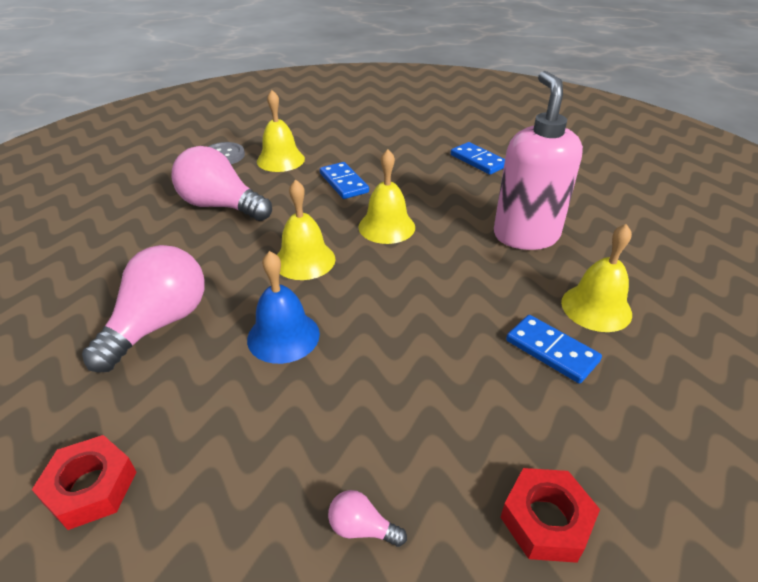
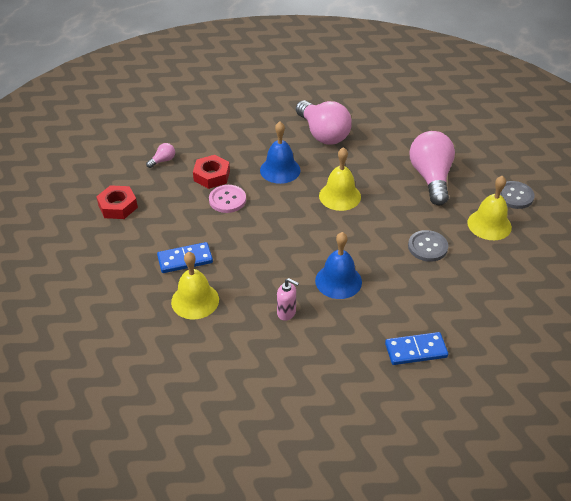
camera: 120 degrees right, 5 degrees up
(91, 487) = (241, 106): red nut -> red nut (211, 176)
(221, 206) = (431, 178): pink light bulb -> pink light bulb turned 60 degrees counterclockwise
(344, 183) = (427, 247): blue domino -> grey button
(386, 227) = (350, 245): yellow bell -> none
(397, 365) = (227, 200): none -> pink button
(446, 218) = (338, 281): none -> blue bell
(525, 235) = (286, 313): pink soap dispenser -> pink soap dispenser, size x0.41

